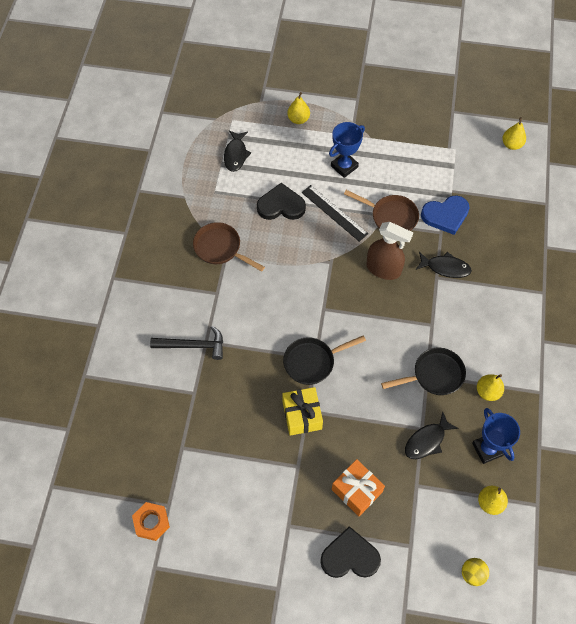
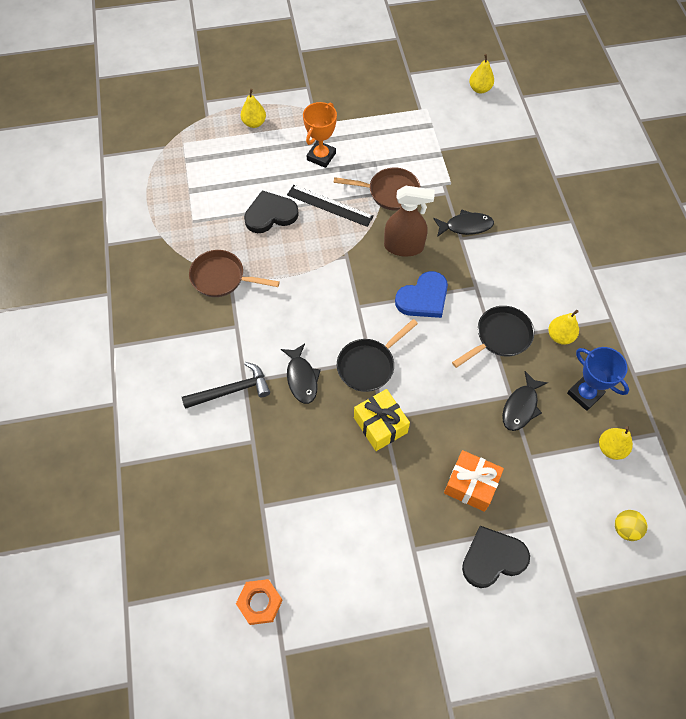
camera: 20 degrees left, 0 degrees up
(236, 155) = (201, 177): black fish -> black fish (301, 378)
(344, 166) = (321, 156): blue trophy -> orange trophy
(445, 215) = (444, 175): blue heart -> blue heart (423, 298)

